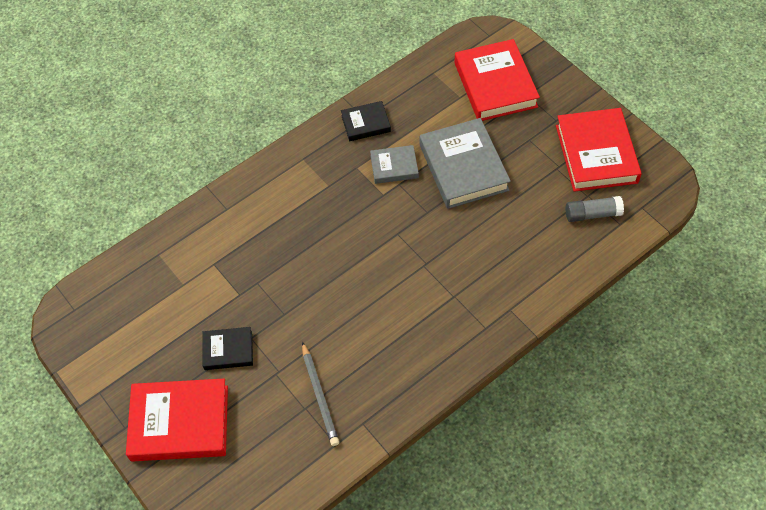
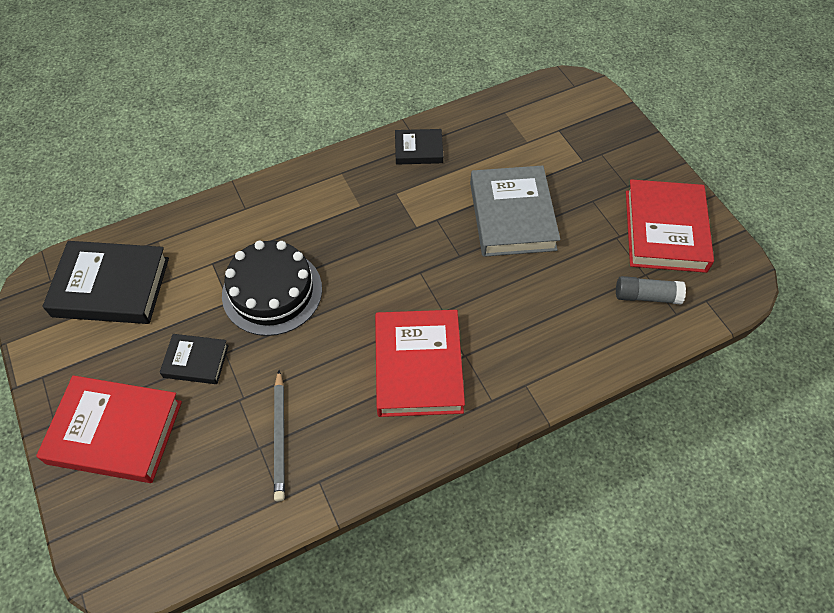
camera: 10 degrees right, 0 degrees up
(131, 303) = (111, 287): none -> black book
(274, 277) = (272, 291): none -> black cake
(394, 167) = (436, 200): grey book -> none
(495, 85) = (569, 136): red book -> red book (418, 366)

